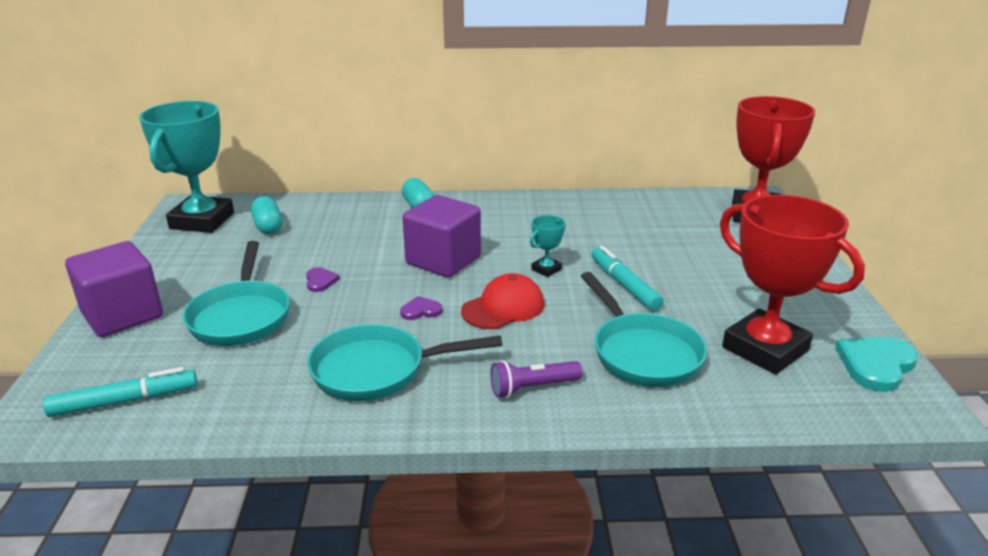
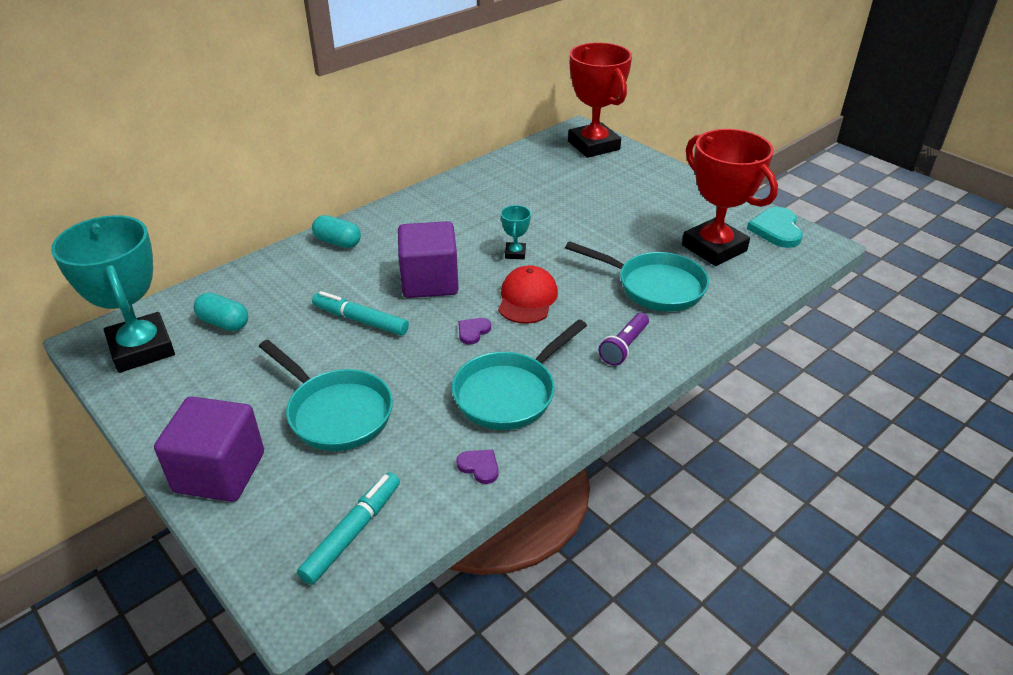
camera: 40 degrees left, 10 degrees up
(320, 281) = (355, 348): purple heart -> purple heart (479, 467)
(624, 285) = (582, 241): turquoise marker -> turquoise marker (361, 320)
(765, 349) = (714, 248): red trophy -> red trophy turned 45 degrees clockwise

